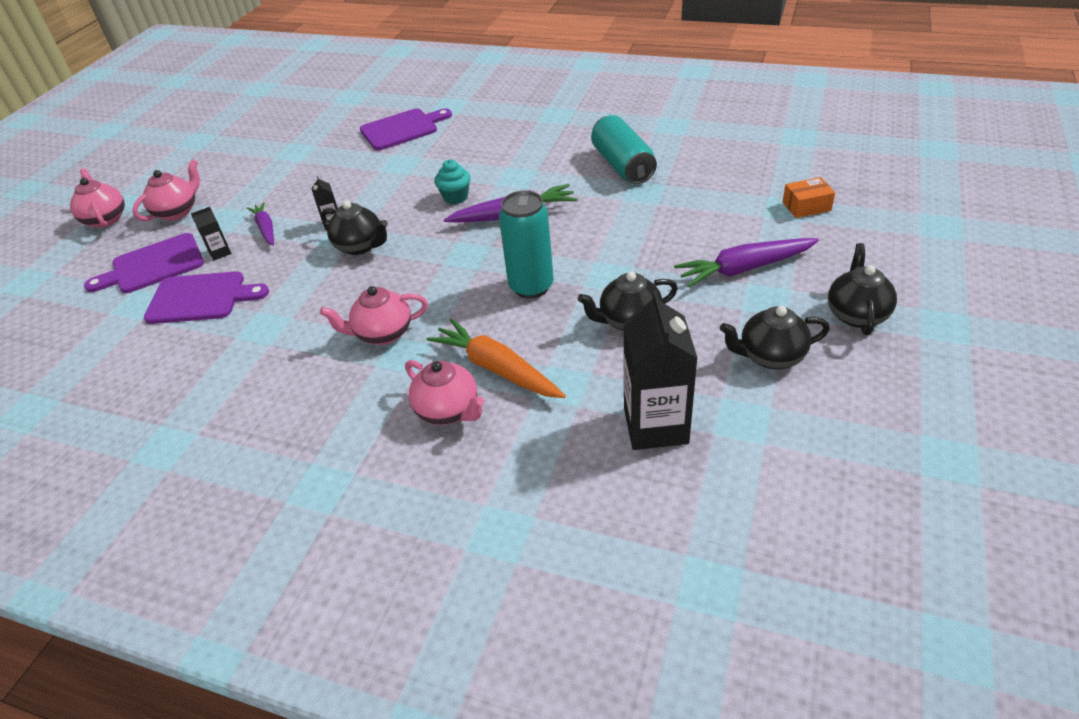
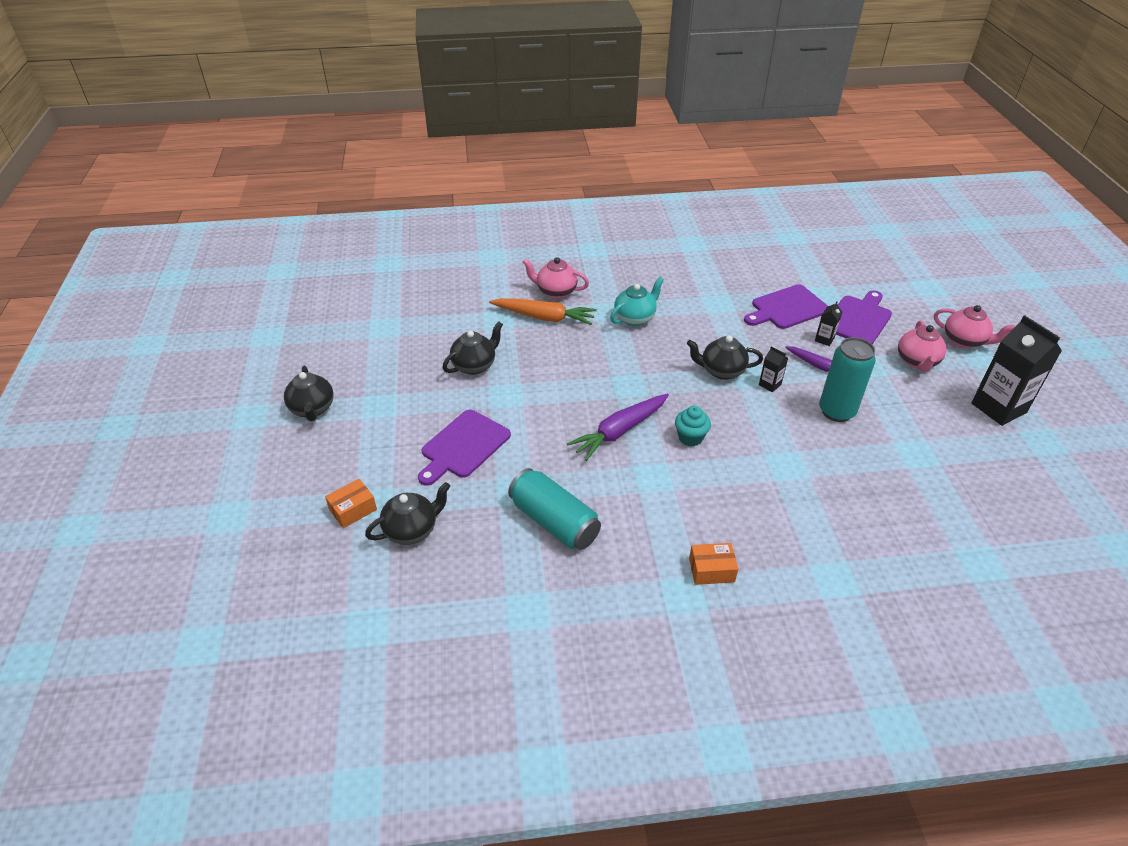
camera: 150 degrees right, 0 degrees up
(383, 334) = (635, 318): pink teapot -> turquoise teapot
(402, 129) = (844, 518): purple cutting board -> purple cutting board (463, 446)
(525, 121) = (711, 570): none -> orange box
(531, 287) = (559, 372): turquoise can -> turquoise can (836, 411)
(655, 425) = (433, 313): black carton -> black carton (998, 408)
(744, 269) = (400, 427): purple carrot -> none
(770, 356) = (372, 365): black teapot -> black teapot (412, 530)

